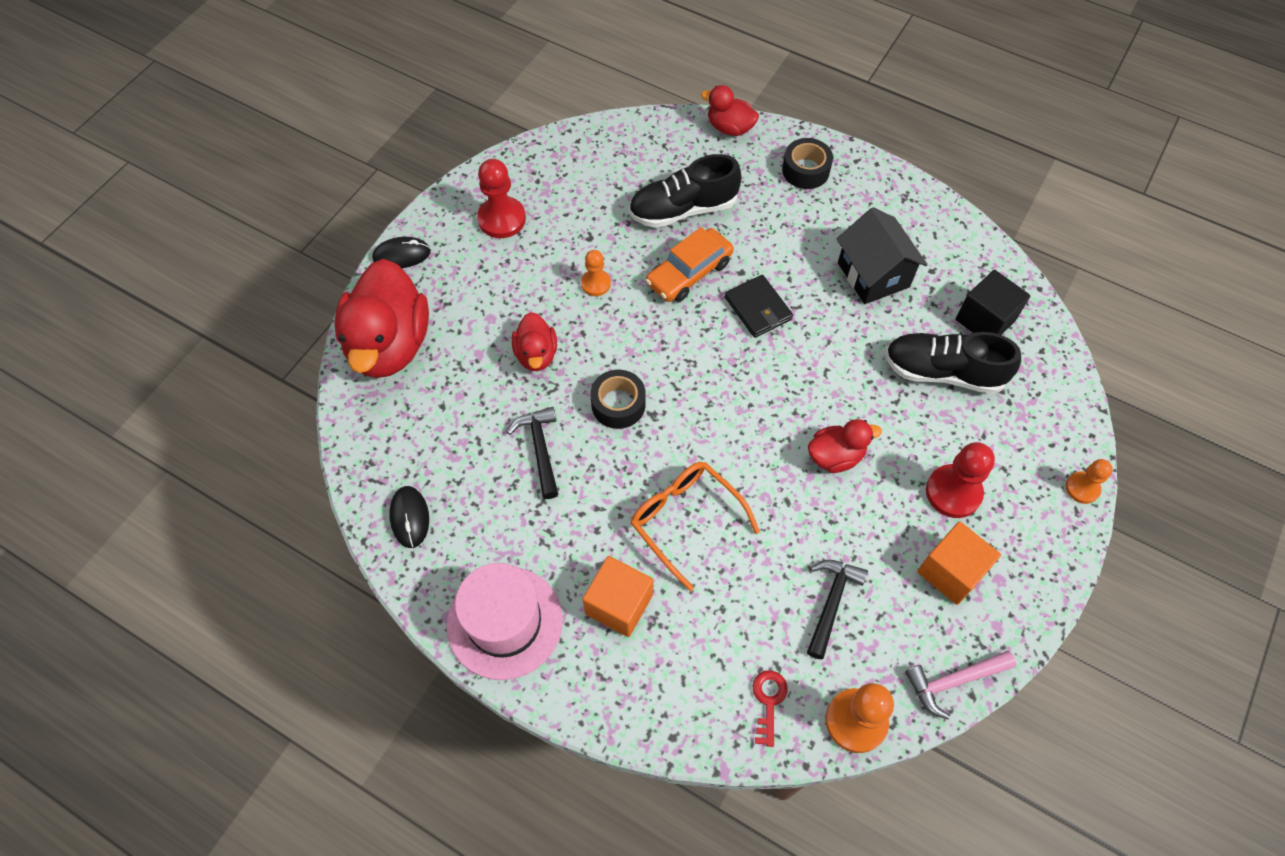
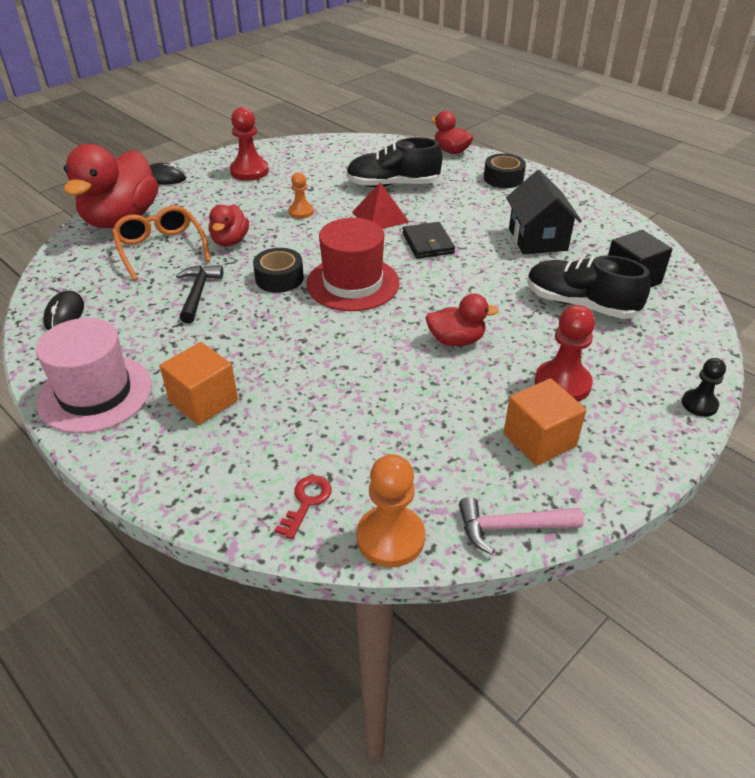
camera: 15 degrees right, 20 degrees down
(685, 520) = (296, 357): orange glasses -> orange glasses (161, 249)
(689, 273) = (380, 217): orange car -> red pyramid
(700, 394) = (353, 283): none -> red hat
(831, 603) = (406, 439): black hammer -> none
(1082, 488) = (699, 404): orange pawn -> black pawn

